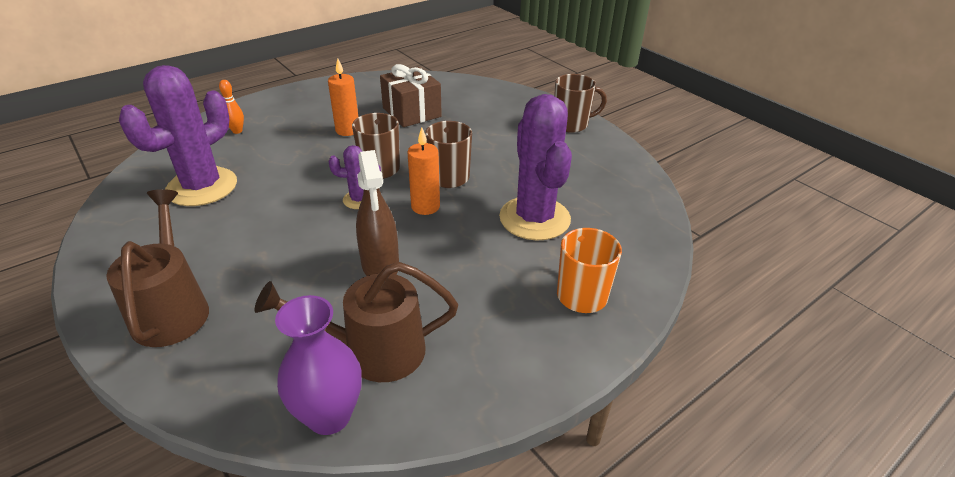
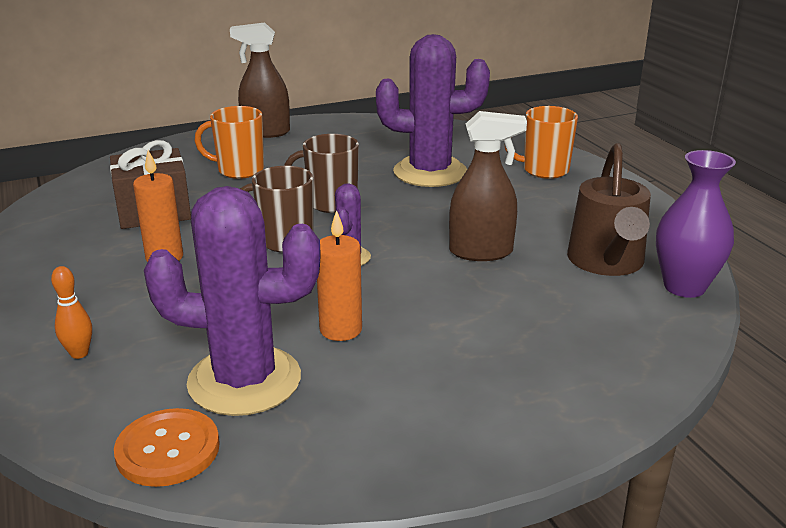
camera: 75 degrees left, 10 degrees down
(142, 177) = (168, 449): none -> orange button
(172, 308) = (527, 386): brown watering can -> none
(202, 187) = (244, 381): purple cactus -> purple cactus turned 45 degrees counterclockwise
(425, 206) = (384, 221): orange candle -> orange candle (340, 330)
(491, 128) = (239, 170): none -> orange mug
(571, 124) = (265, 132): brown mug -> brown spray bottle

